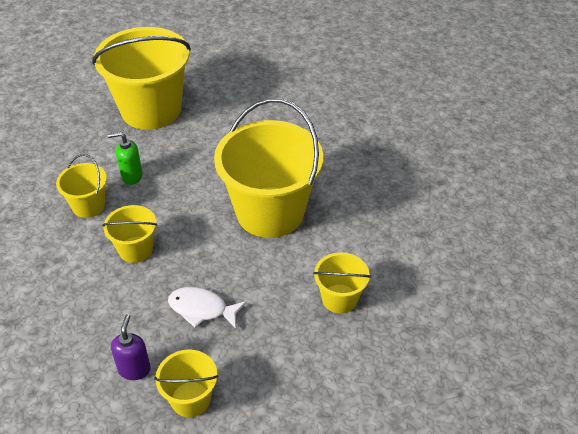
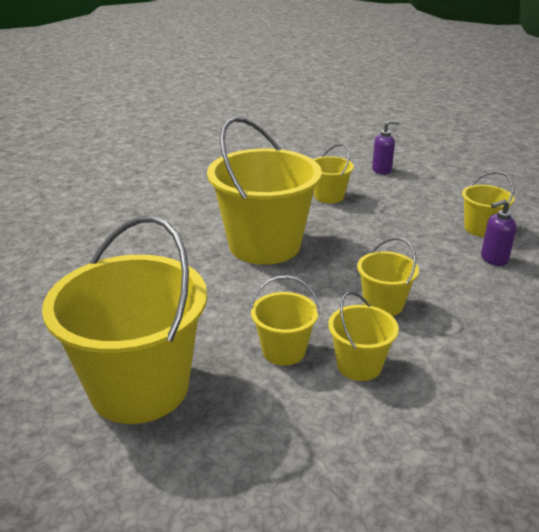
camera: 115 degrees left, 15 degrees down
(131, 176) = (284, 351): green soap dispenser -> yellow bucket
(202, 309) = (404, 247): white fish -> none
(385, 387) = (382, 170): none -> purple soap dispenser

